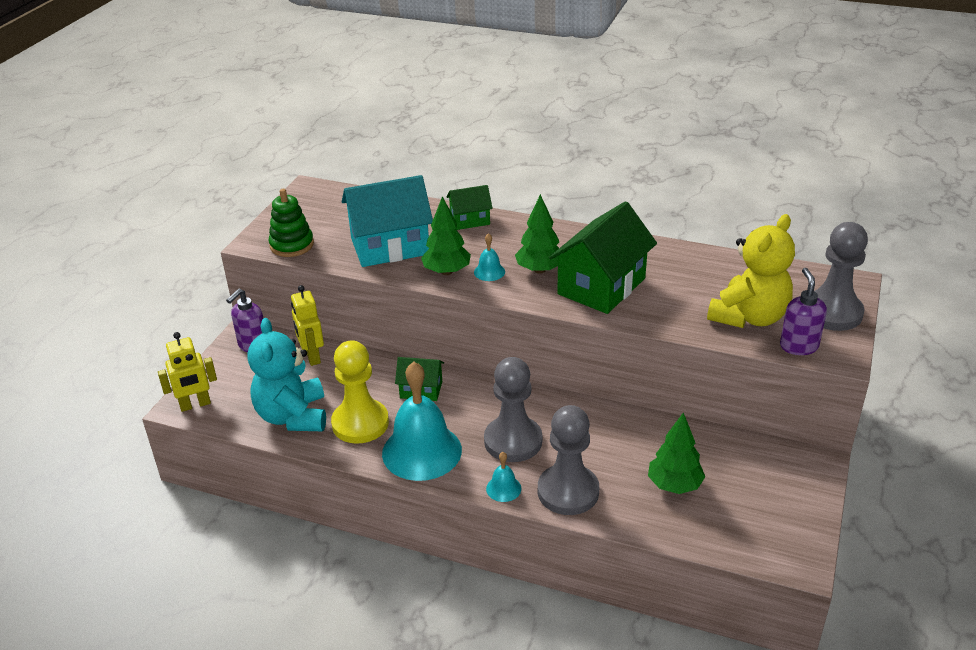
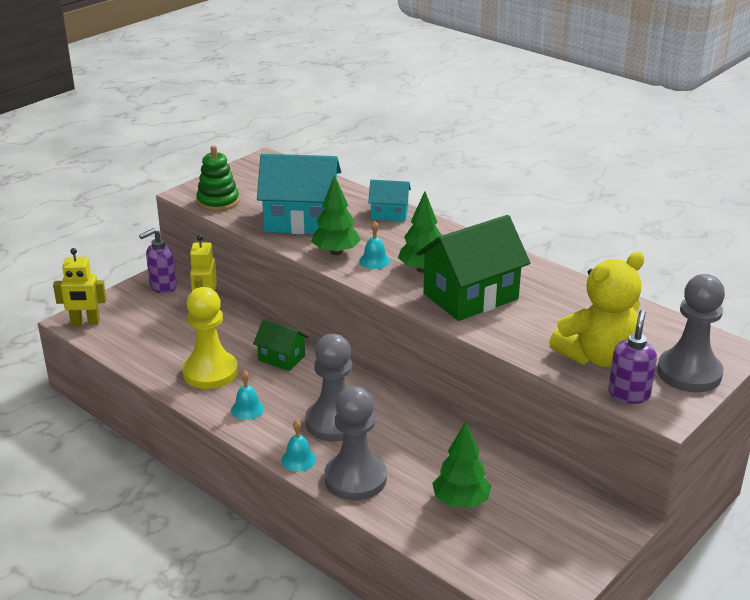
camera: 20 degrees right, 5 degrees down
(293, 416) = (157, 352): turquoise teddy bear -> none
(422, 451) = (247, 409): turquoise bell -> turquoise bell, size x0.42
(470, 220) = (389, 214): green house -> turquoise house

